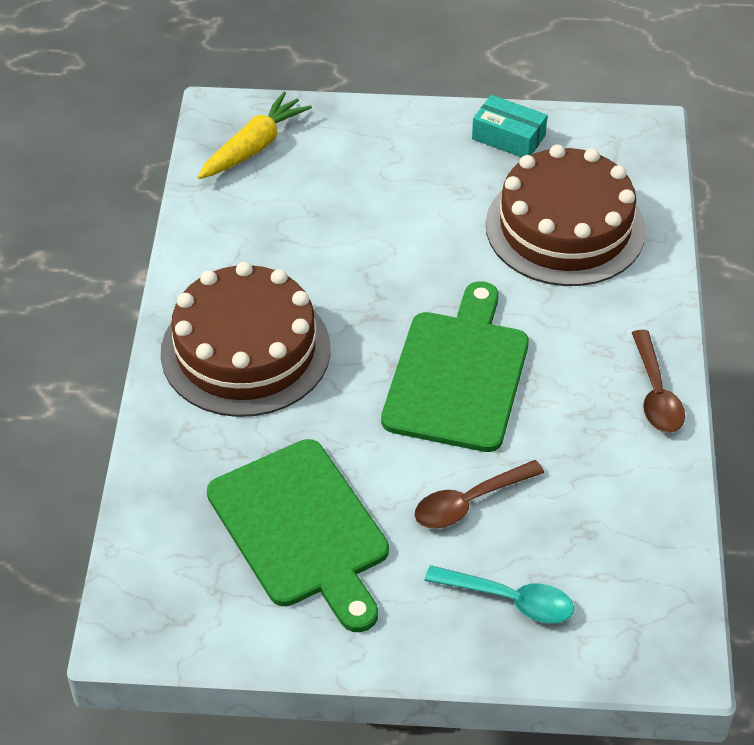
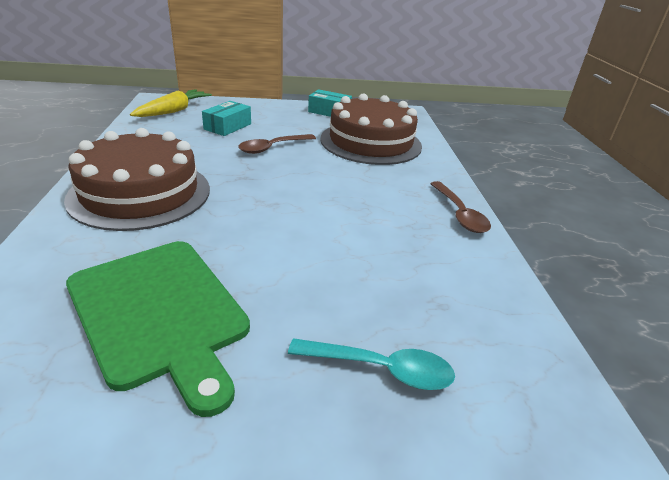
camera: 10 degrees left, 15 degrees down
(342, 190) = (227, 126): none -> turquoise box
(458, 375) = (309, 205): green cutting board -> none
(469, 502) = (327, 285): brown spoon -> brown spoon (272, 148)

